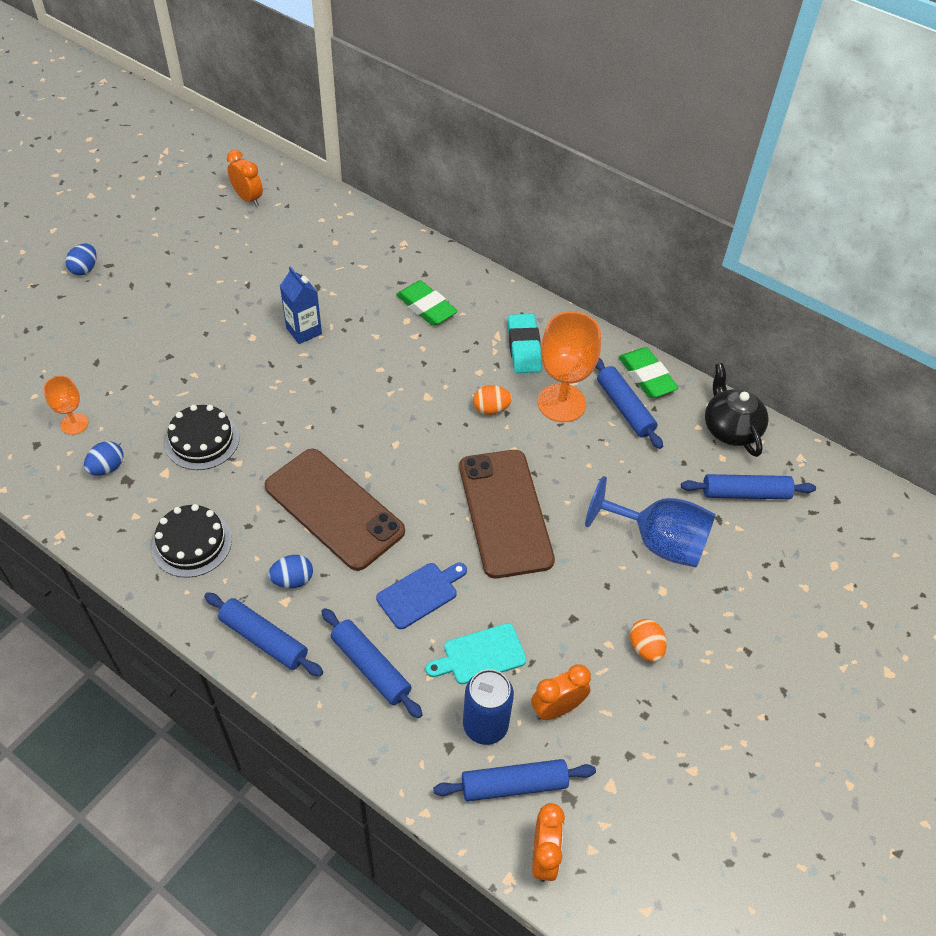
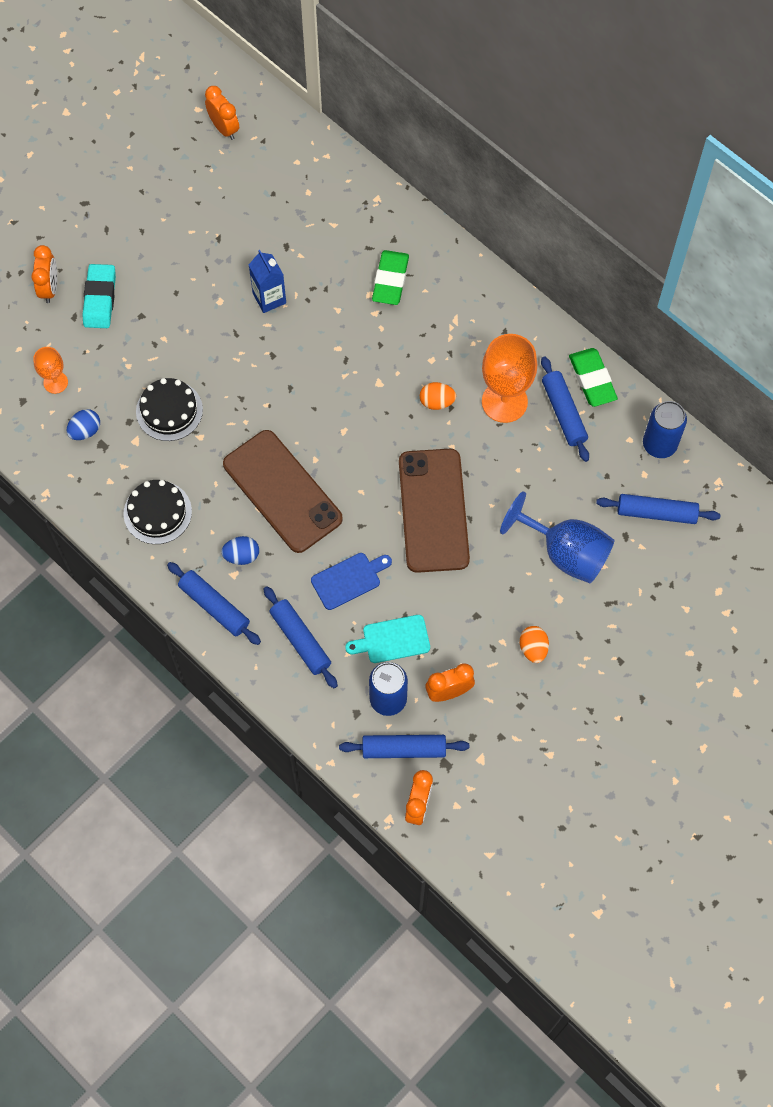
camera: 10 degrees right, 15 degrees up
(70, 339) = (49, 288): none -> orange clock
(85, 269) = (62, 206): blue egg -> none
(426, 307) = (390, 280): green eraser -> green eraser turned 45 degrees clockwise
(524, 347) = (479, 336): turquoise eraser -> turquoise eraser (100, 299)
(730, 428) = (659, 444): black teapot -> blue can

